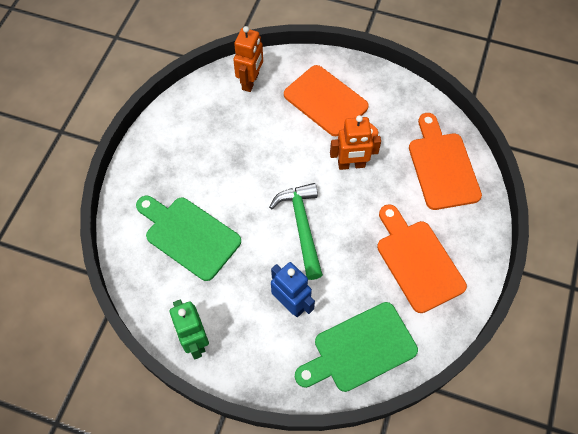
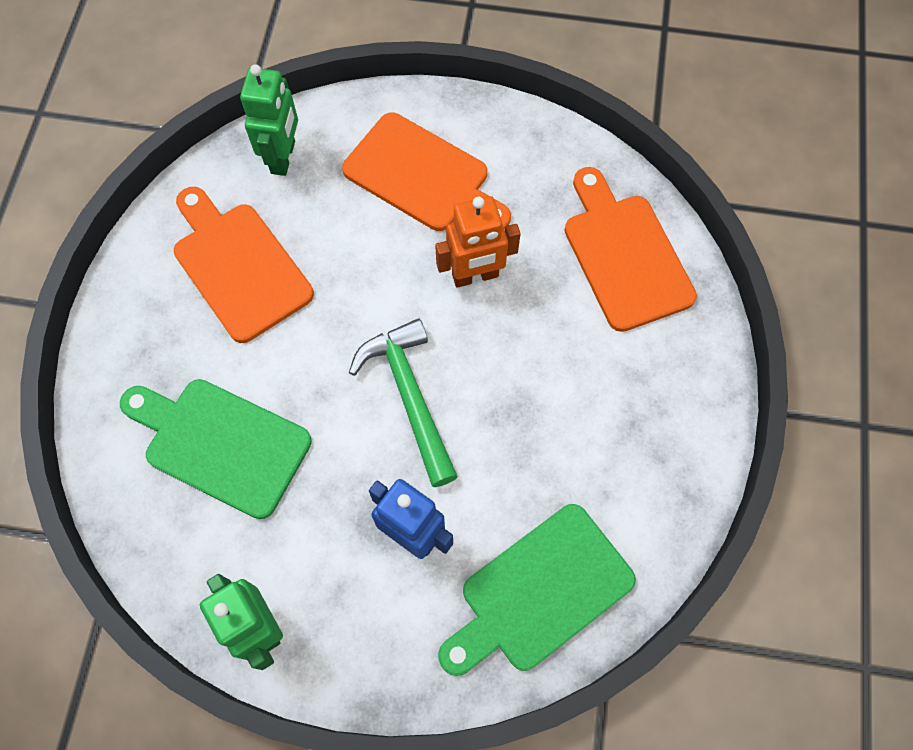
camera: 10 degrees left, 5 degrees up
(250, 81) = (283, 157): orange robot -> green robot
(417, 261) = (610, 424): orange cutting board -> orange cutting board (239, 266)

